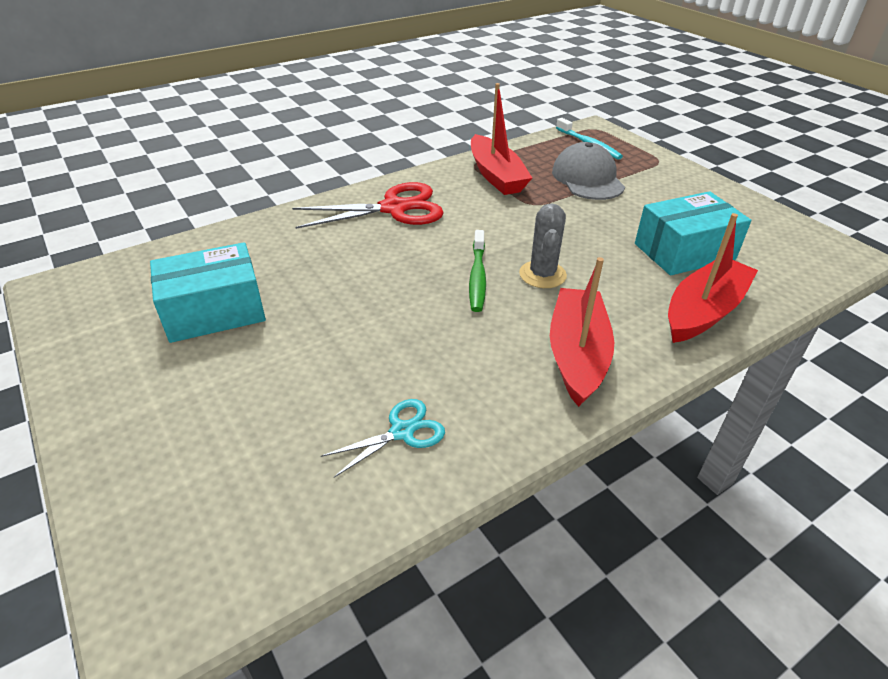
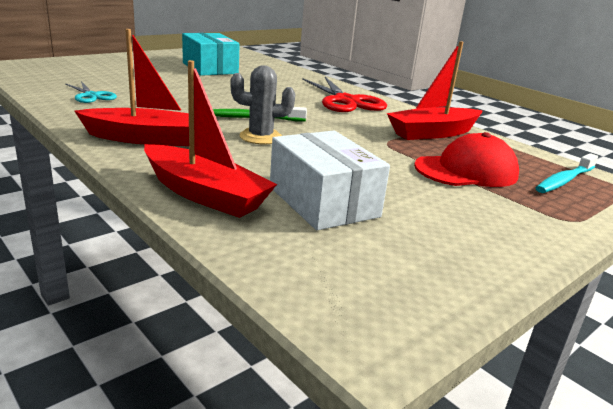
camera: 80 degrees right, 15 degrees down
(587, 178) = (466, 171): grey cap -> red cap
(684, 251) = (323, 201): turquoise box -> white box

